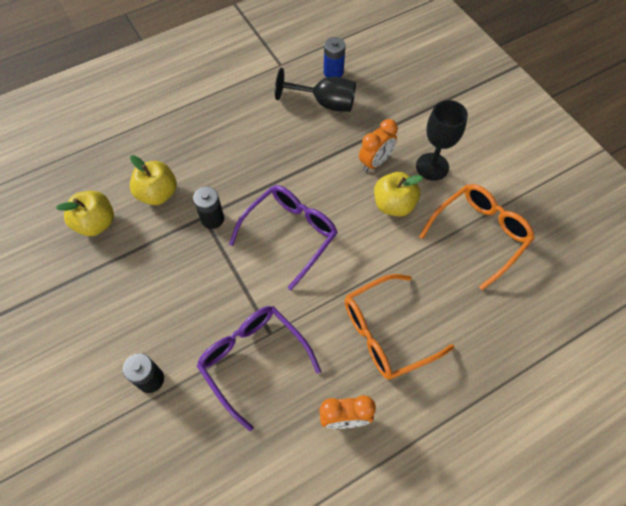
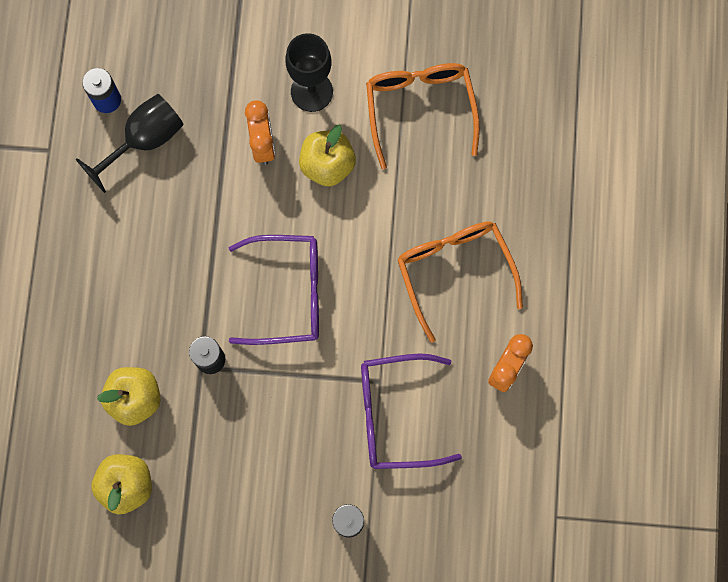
camera: 55 degrees left, 15 degrees up
(289, 235) = (287, 293): purple glasses -> purple glasses turned 105 degrees clockwise
(387, 332) = (455, 273): orange glasses -> orange glasses turned 150 degrees clockwise

